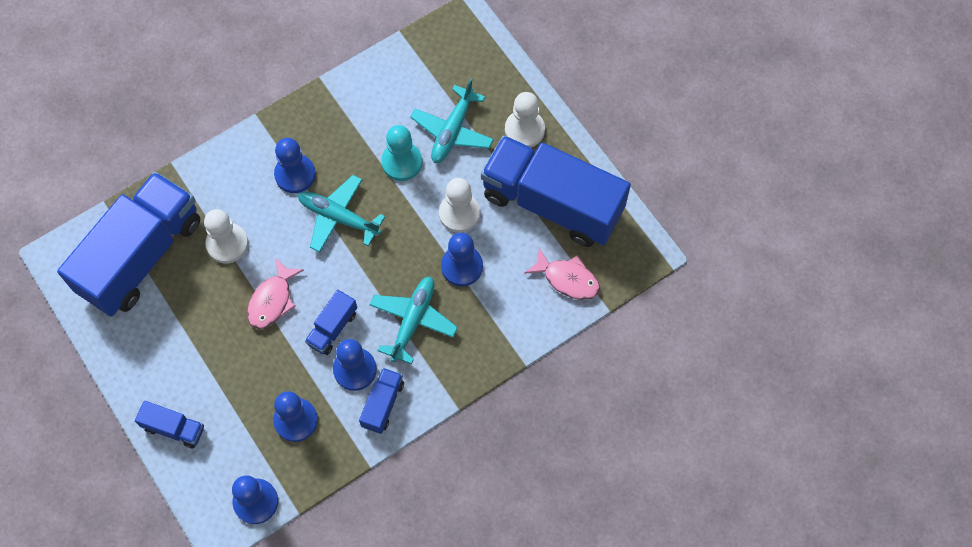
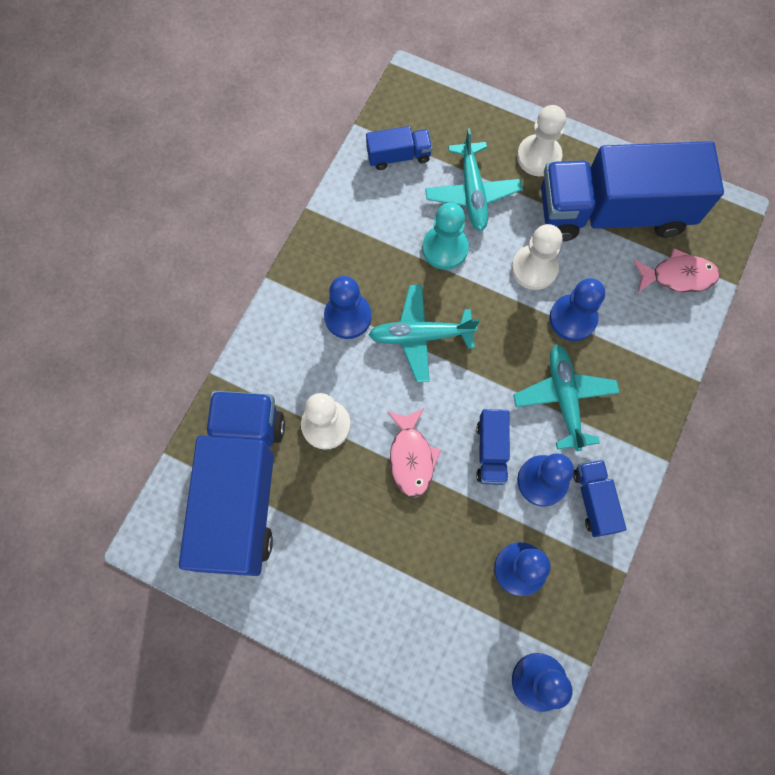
camera: 30 degrees left, 5 degrees up
(174, 428) = (401, 654): blue truck -> blue truck (398, 156)

